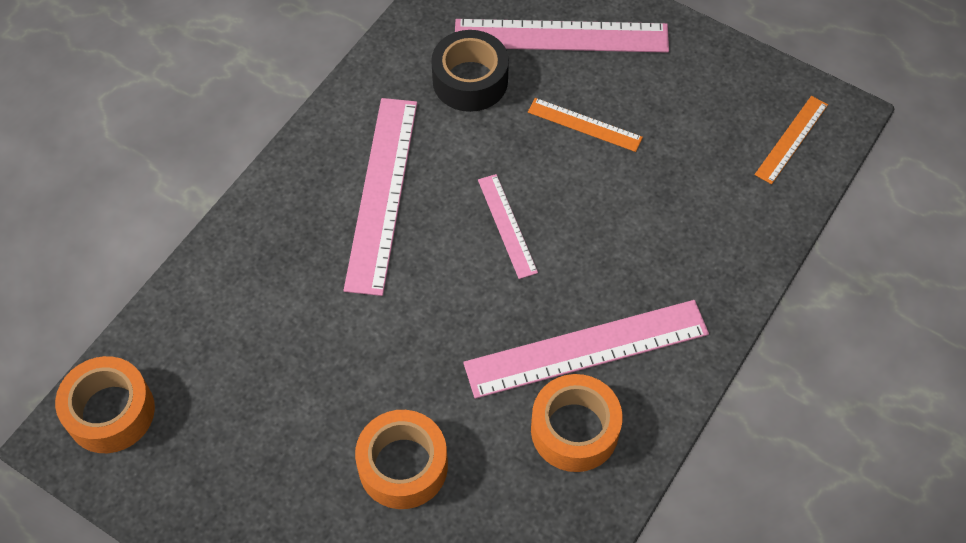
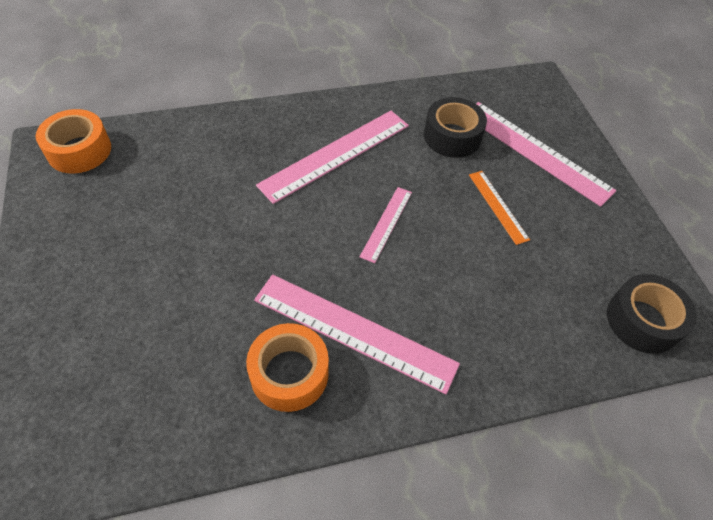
camera: 40 degrees right, 5 degrees down
(403, 466) = (170, 301): orange tape -> none
(791, 139) = (642, 320): orange ruler -> black tape

